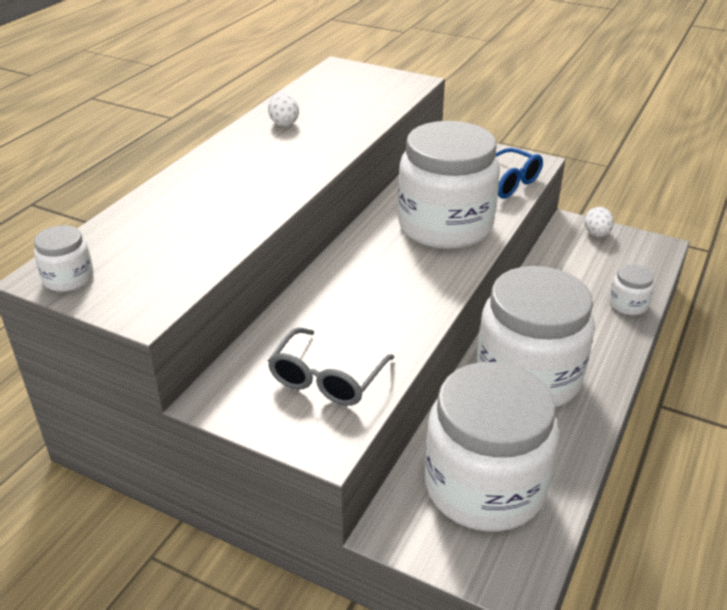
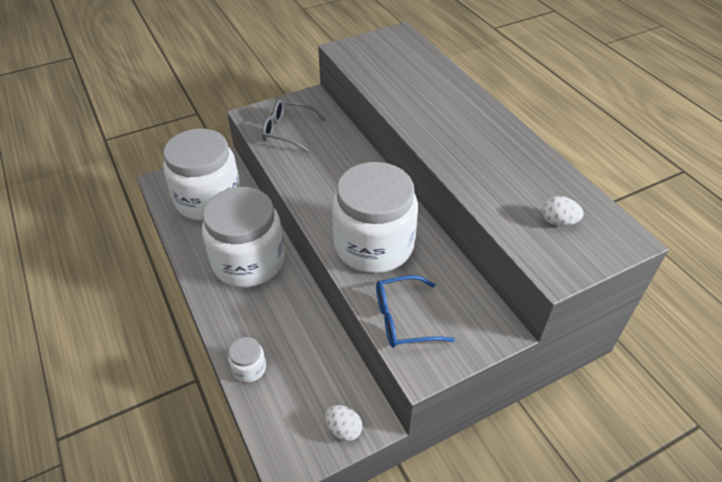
camera: 125 degrees right, 10 degrees up
(68, 278) = (391, 38): white jar -> none
(284, 123) = (517, 158): white egg -> white egg (558, 222)
(327, 378) = (288, 131): grey glasses -> grey glasses turned 45 degrees counterclockwise

